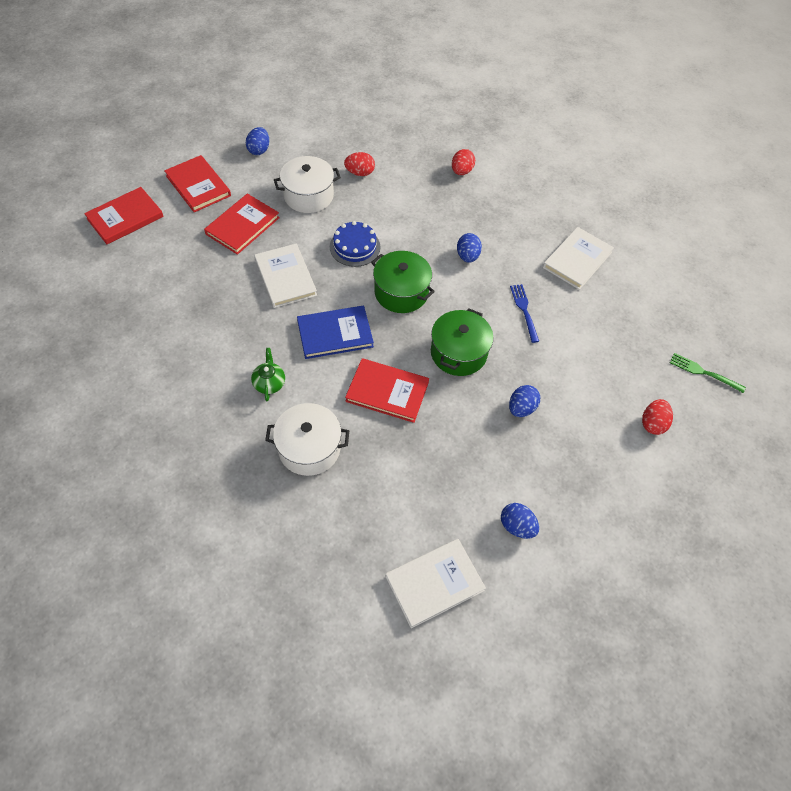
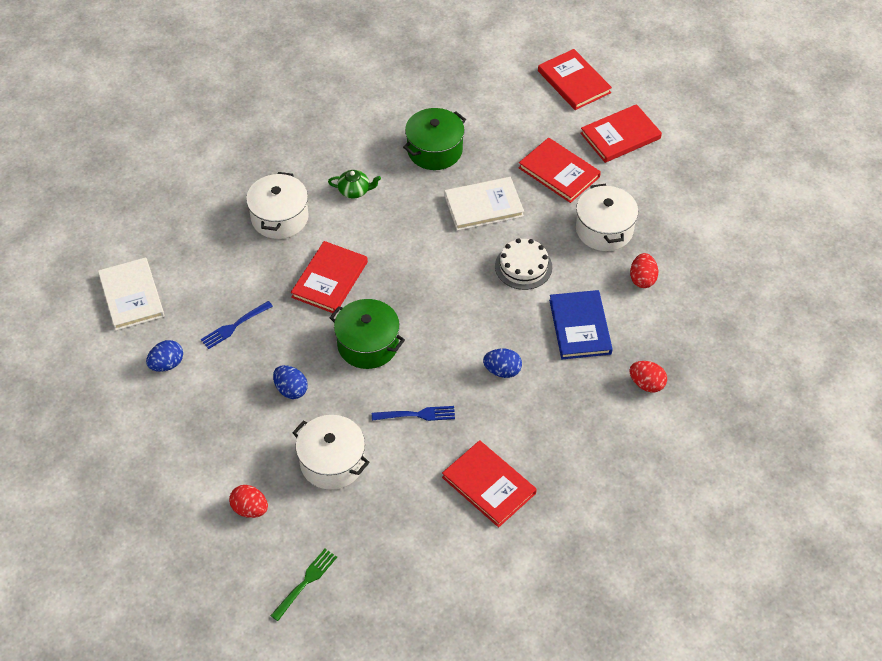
camera: 100 degrees right, 5 degrees down
(259, 150) = (680, 187): blue egg -> none
(335, 334) = (406, 243): blue book -> blue book (580, 327)
(355, 247) = (523, 266): blue cake -> white cake
(401, 292) = (454, 302): green pot -> green pot (434, 150)
(457, 469) = (234, 326): none -> blue fork
(577, 260) = (489, 485): white book -> red book
(587, 366) = (332, 462): none -> white pot

